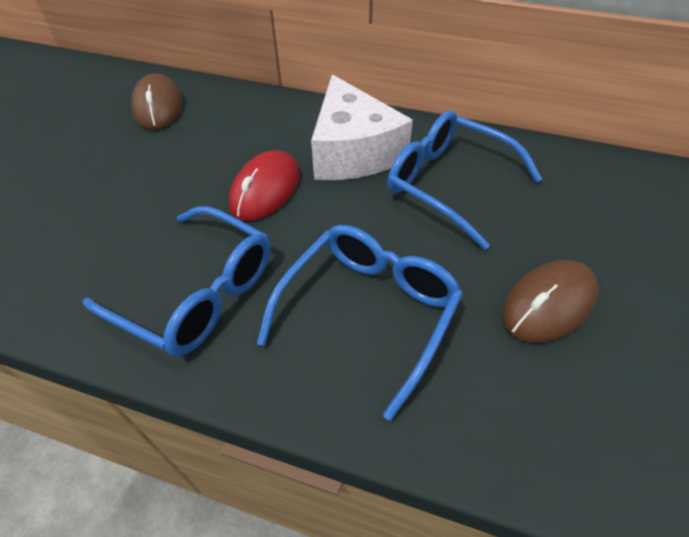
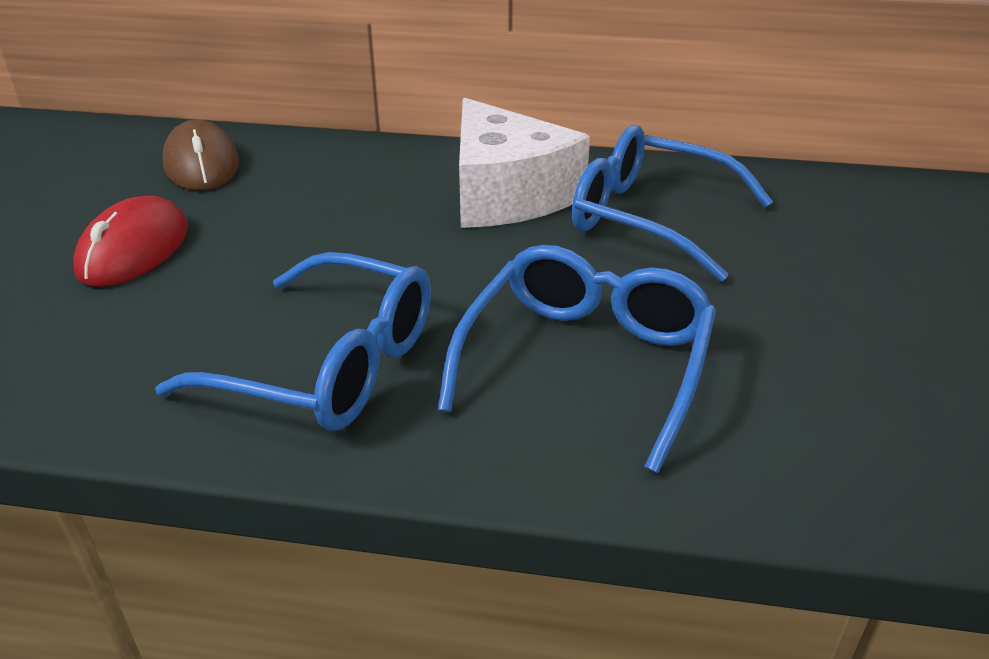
camera: 10 degrees left, 15 degrees down
(265, 190) = (393, 244): red mouse -> red mouse (134, 250)
(548, 304) = (825, 330): brown mouse -> none

